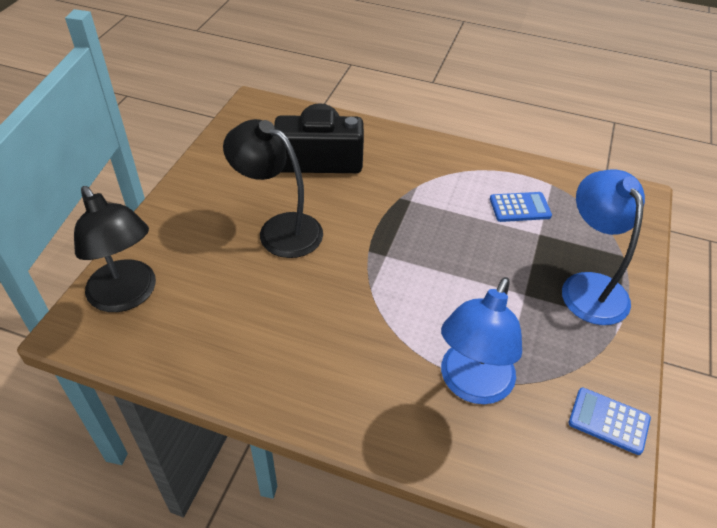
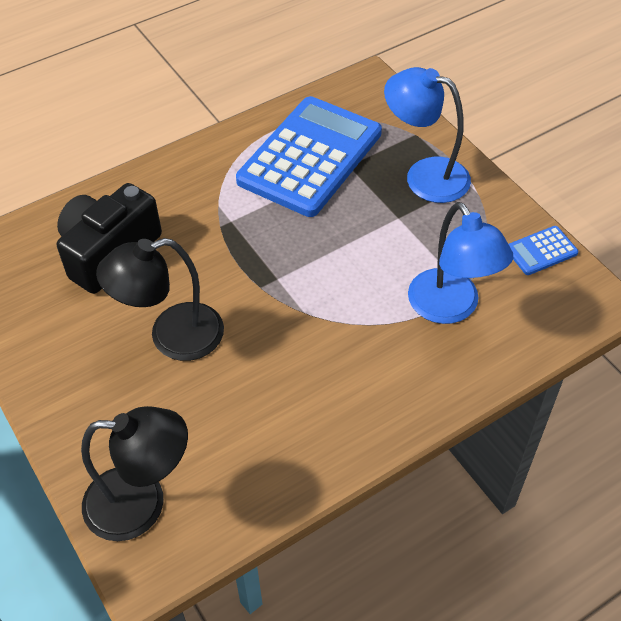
camera: 50 degrees left, 5 degrees up
(520, 207) = (310, 157): blue calculator -> blue calculator, size x2.45

